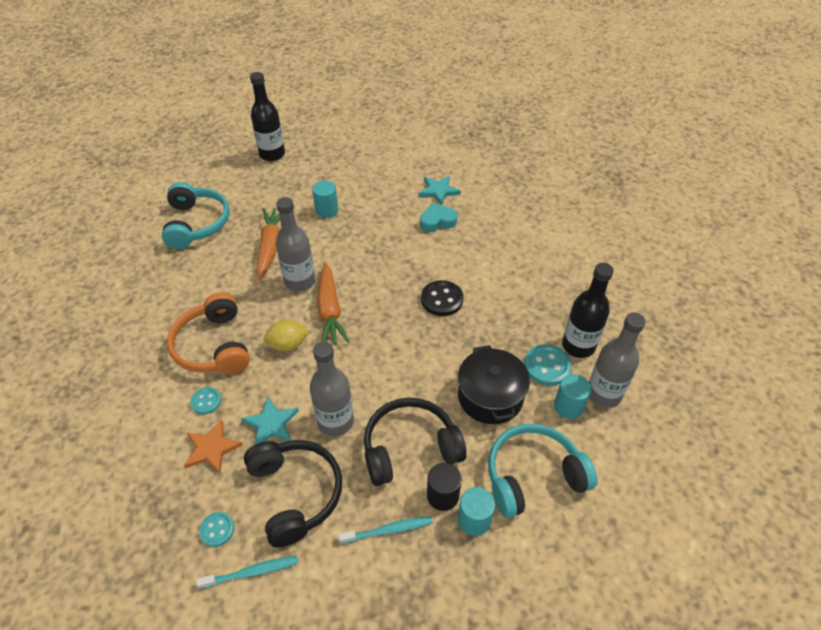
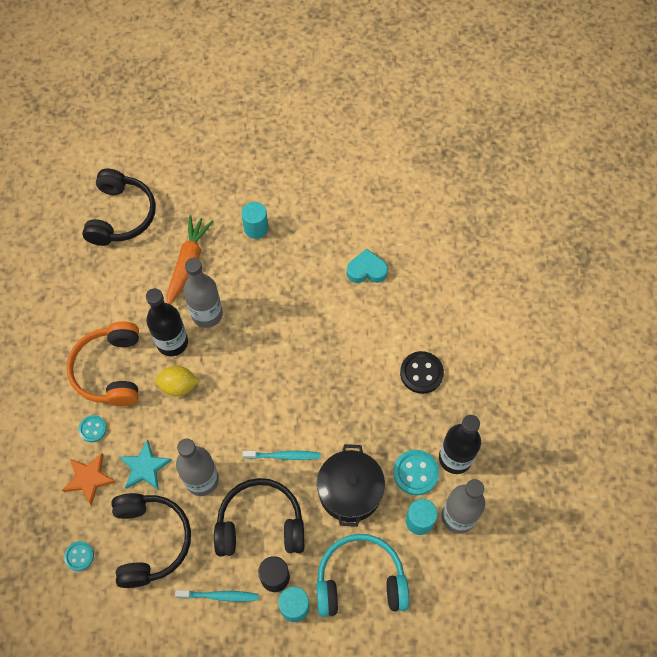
camera: 15 degrees right, 15 degrees up
(196, 224) = (121, 216): turquoise headphones -> black headphones
(251, 572) = (99, 601): turquoise toothbrush -> turquoise toothbrush (283, 456)
(272, 154) = (217, 135): black bottle -> black bottle (172, 342)
(330, 310) = (227, 356): orange carrot -> none
(438, 191) = (381, 229): turquoise star -> none
(442, 299) = (340, 371): black button -> black button (421, 373)

